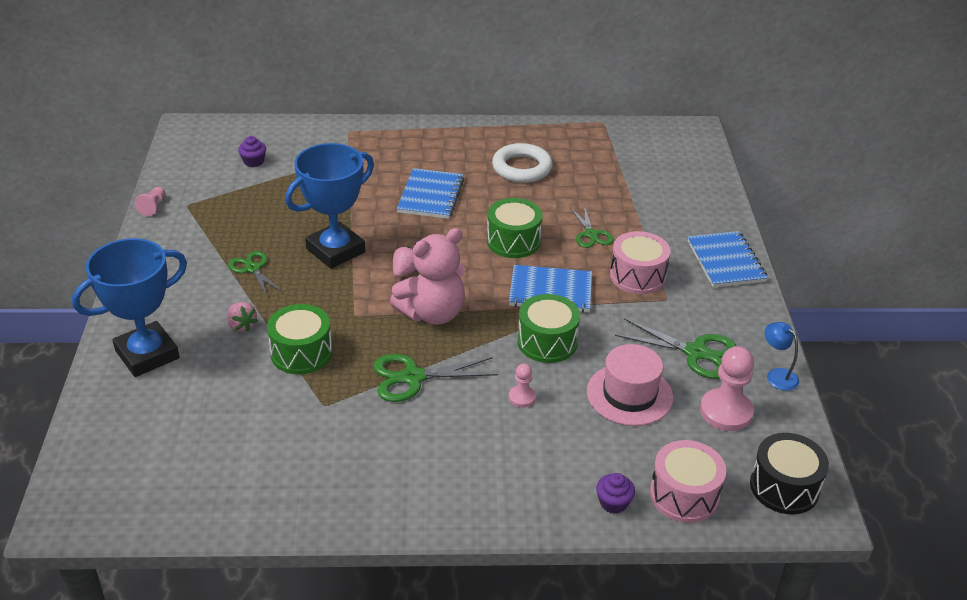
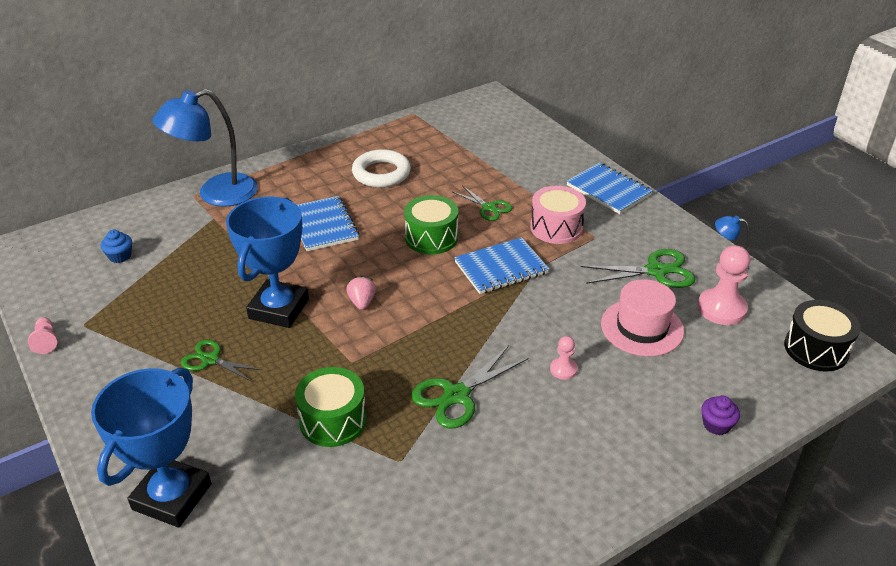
camera: 30 degrees left, 0 degrees up
(241, 326) = (249, 421): pink strawberry -> none
(253, 161) = (120, 256): purple cupcake -> blue cupcake
(367, 137) = (216, 194): none -> blue lamp
(432, 313) = (420, 329): pink teddy bear -> none
(547, 342) = (538, 312): green drum -> none
(684, 495) = (758, 391): pink drum -> none

